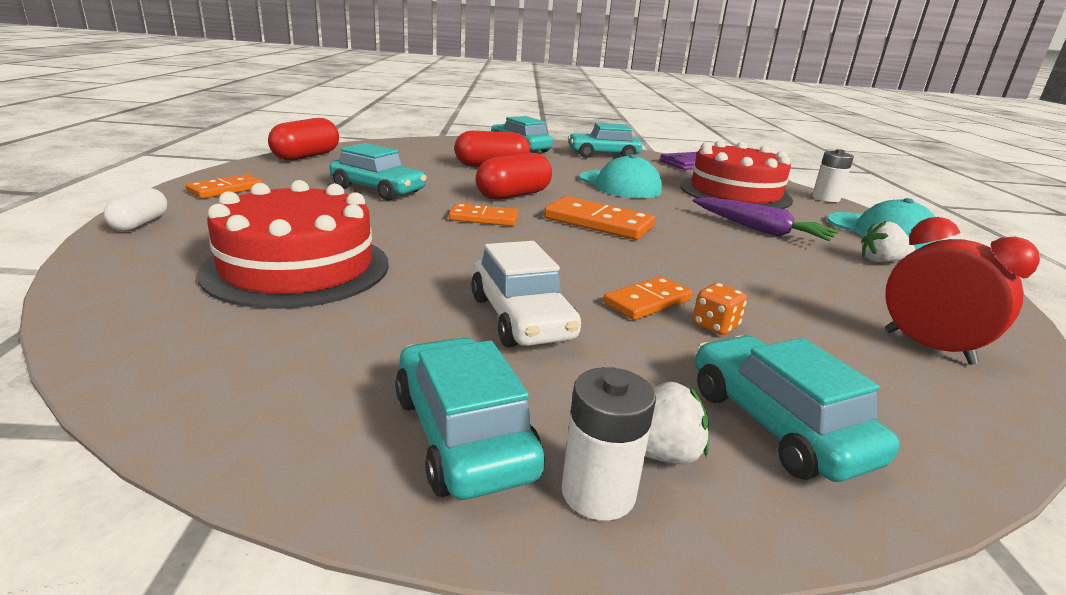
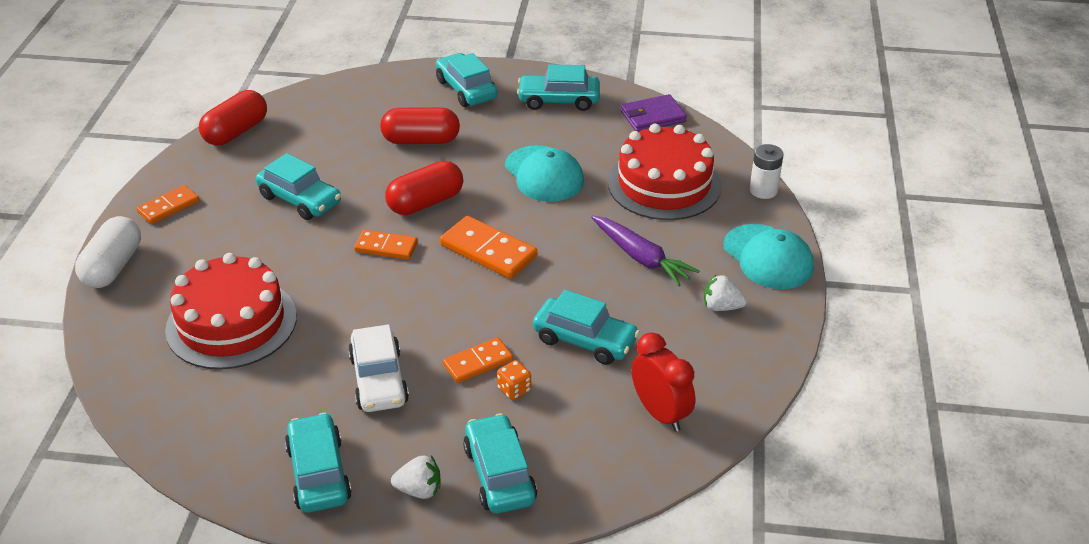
camera: 10 degrees right, 15 degrees up
(140, 224) = (113, 267): white capsule -> white capsule, size x1.64
(598, 492) = (377, 510): white battery -> none
(762, 284) = (585, 340): none -> turquoise car

